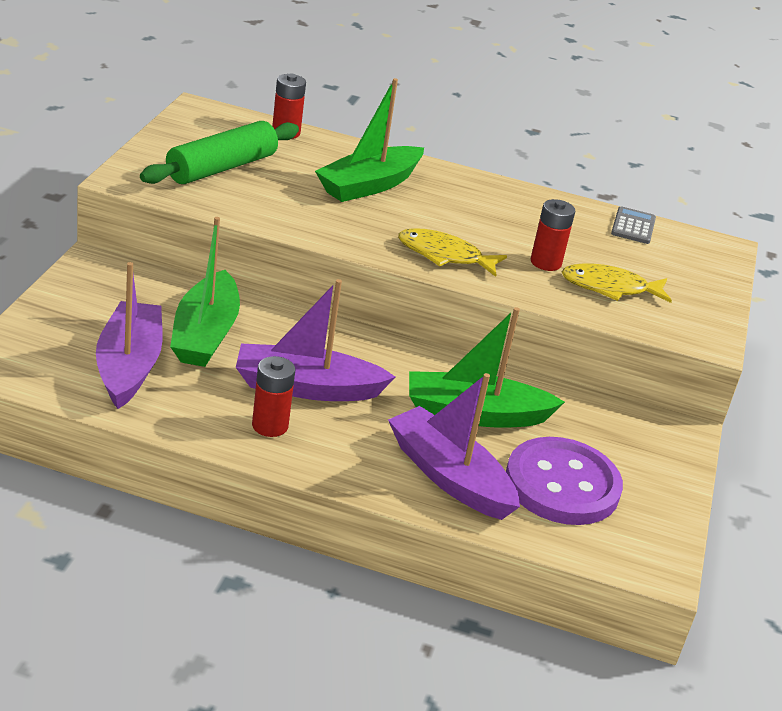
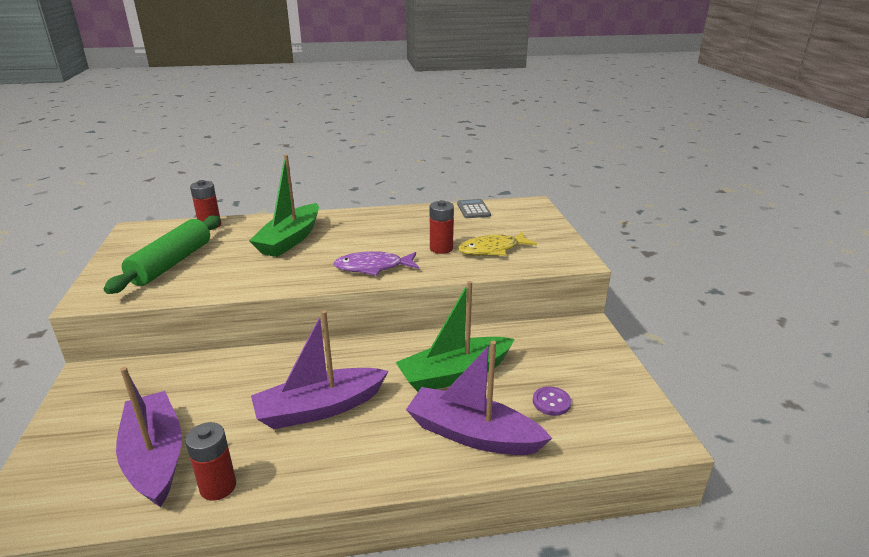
camera: 20 degrees left, 5 degrees down
(205, 334) = (213, 398): green boat -> none
(270, 426) = (308, 457): red battery -> red battery (218, 486)
(444, 255) = (373, 267): yellow fish -> purple fish
(562, 485) = (551, 402): purple button -> purple button, size x0.40

